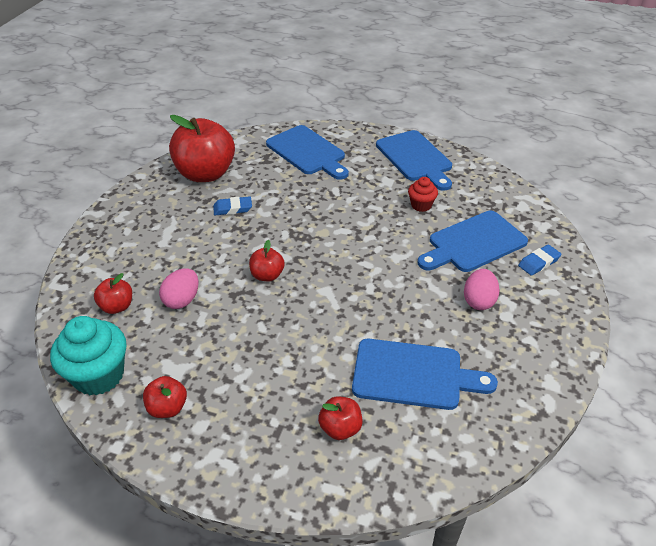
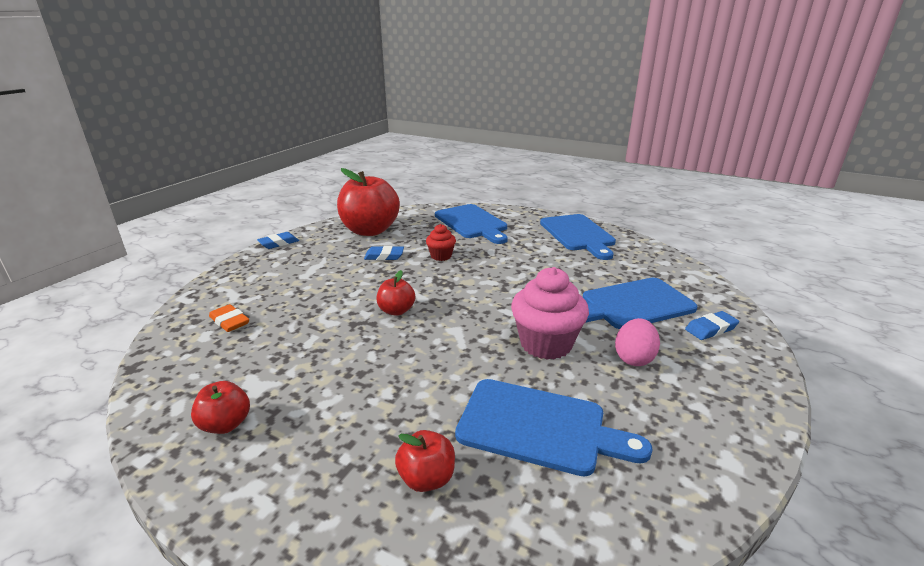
camera: 10 degrees right, 15 degrees down
(99, 375) = (171, 381): turquoise cupcake -> none
(117, 202) = (278, 243): none -> blue eraser
(117, 307) = (229, 321): red apple -> orange eraser
(182, 300) = (298, 323): pink egg -> none
(406, 295) = (546, 344): none -> pink cupcake
(421, 205) = (578, 269): red cupcake -> red cupcake (441, 256)

